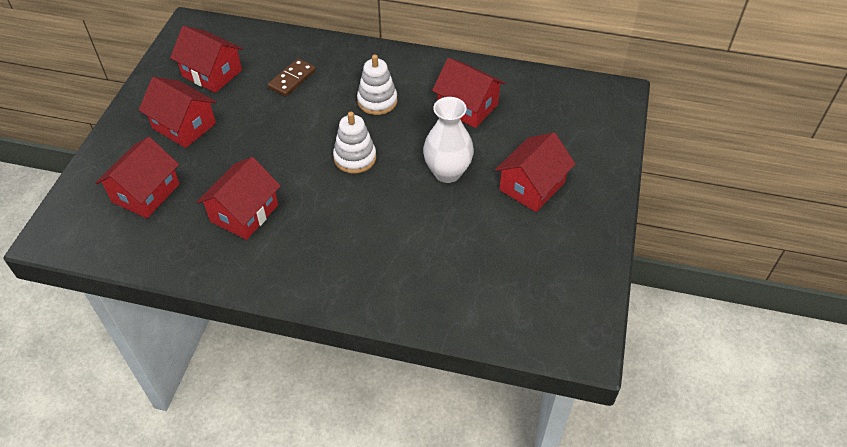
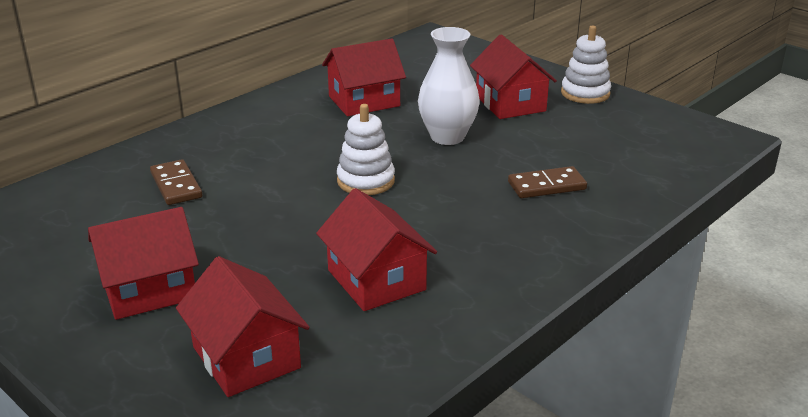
camera: 60 degrees left, 20 degrees down
(212, 73) = (74, 240): red house -> none
(377, 101) = (290, 144): white stacking toy -> white stacking toy (585, 93)
(414, 253) = (546, 186): none -> brown domino

